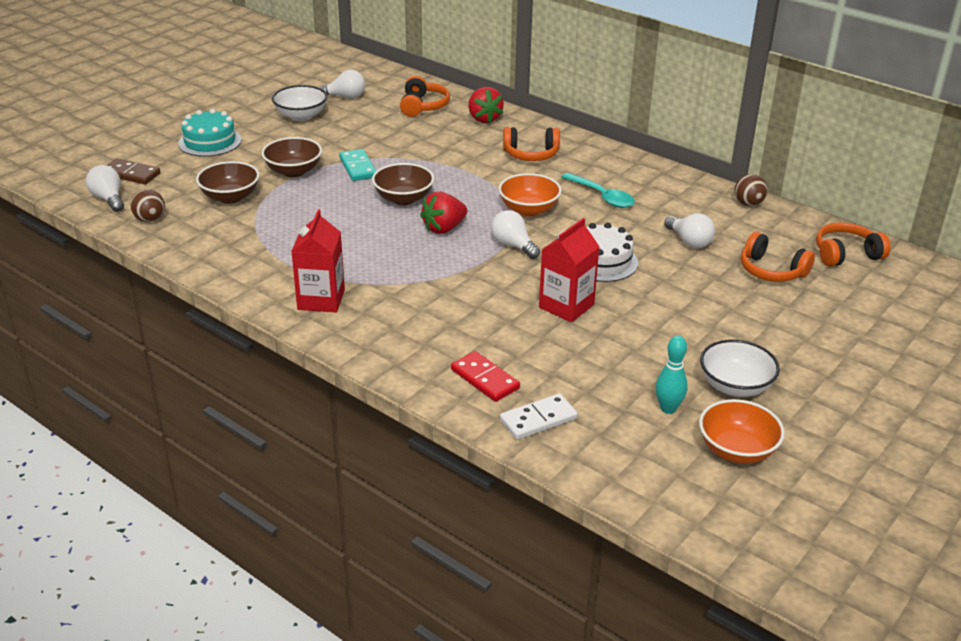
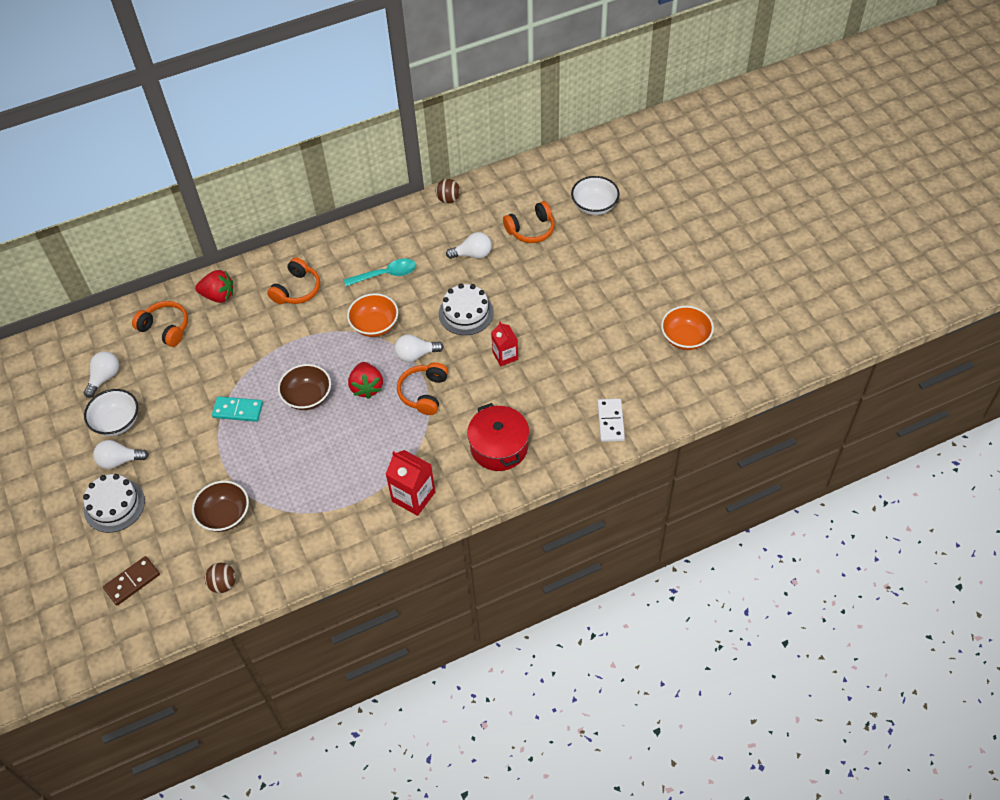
camera: 60 degrees left, 20 degrees up
(108, 199) = (166, 609): white light bulb -> white light bulb (119, 461)
(210, 141) = (114, 505): turquoise cake -> white cake
(293, 171) = (212, 457): brown bowl -> none
(431, 340) = (499, 447): none -> red pot
(484, 379) = (557, 433): red domino -> none
(566, 306) = (505, 356): red carton -> red carton, size x0.66
(668, 408) = (634, 352): turquoise bowling pin -> none
(735, 386) = (631, 309): white bowl -> white bowl (594, 206)
(846, 254) = (536, 183): orange headphones -> orange headphones (424, 393)

